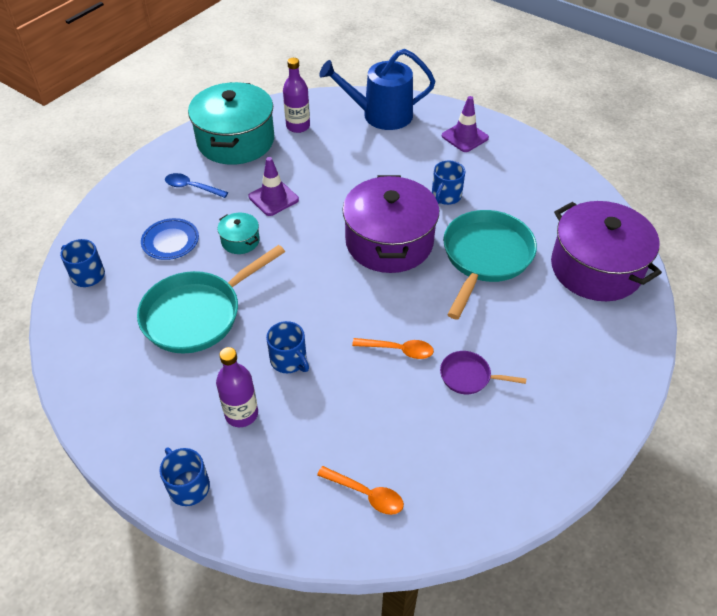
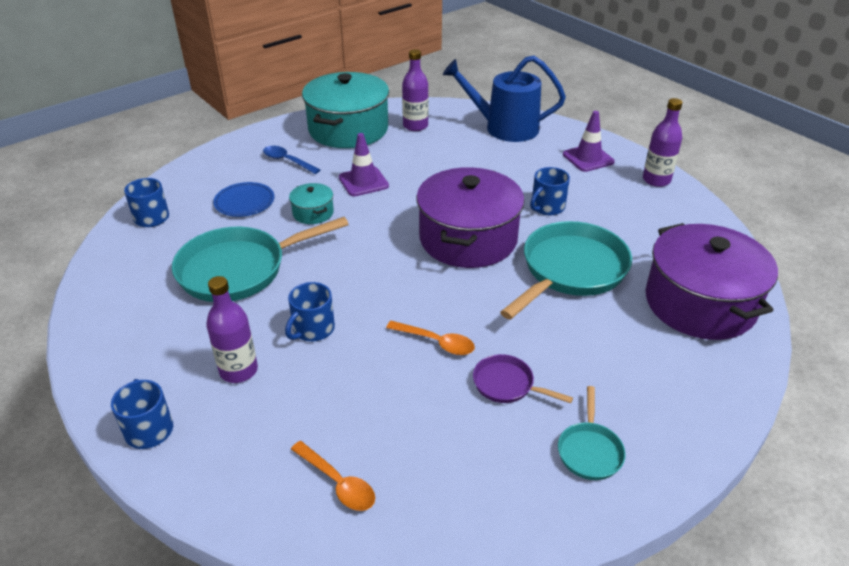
camera: 15 degrees right, 10 degrees down
(289, 360) = (313, 329): blue mug -> blue mug turned 60 degrees clockwise
(529, 150) = (656, 180): none -> purple bottle
(549, 419) = (589, 451): none -> turquoise pan

